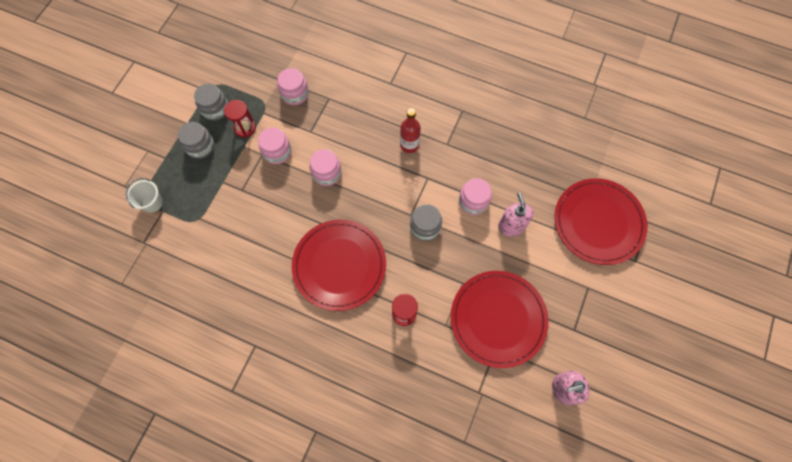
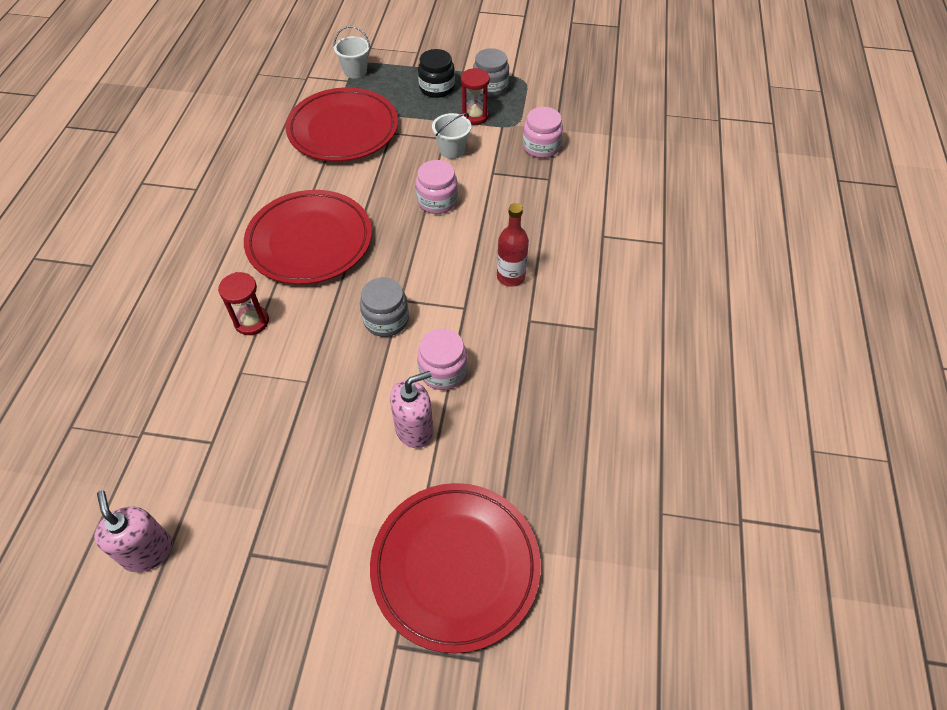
camera: 75 degrees right, 15 degrees down
(200, 146) = (437, 88): grey jar -> black jar
(277, 152) = (452, 150): pink jar -> white bucket
(498, 319) = (256, 437): red plate -> red plate (343, 129)

